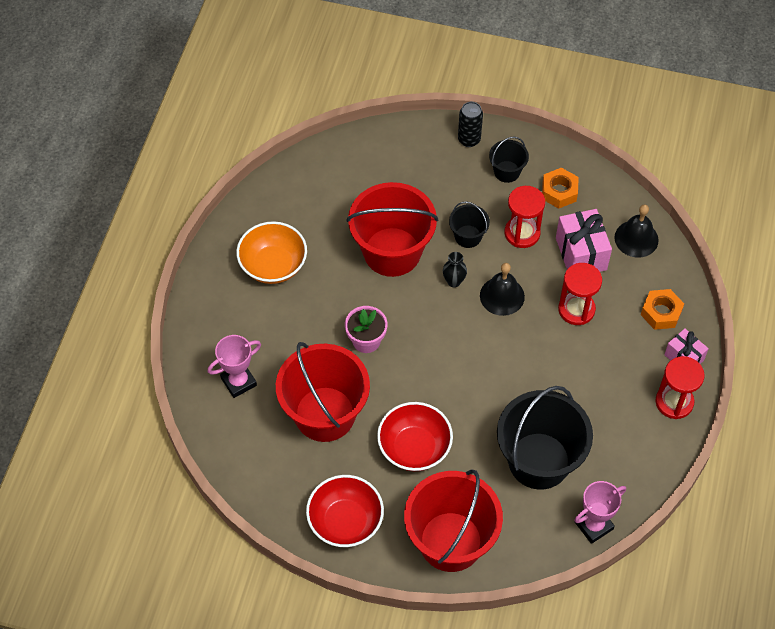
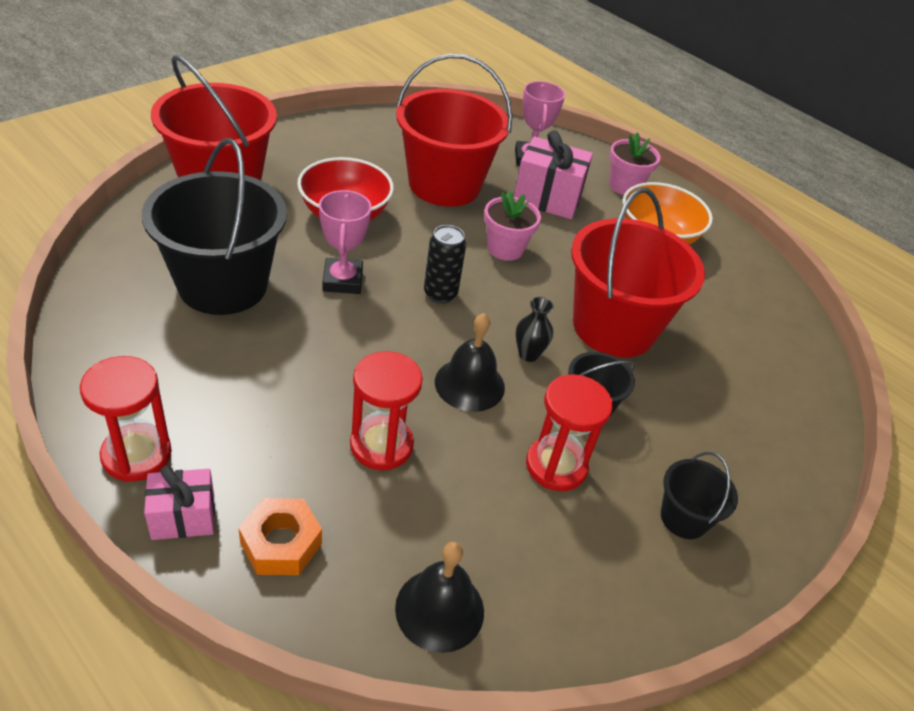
camera: 115 degrees right, 15 degrees down
(222, 308) = (625, 186): none -> pink flower pot
(345, 522) = (320, 144): red bowl -> none
(469, 139) = (772, 509): black can -> black can (440, 294)
(559, 192) = (605, 562): orange nut -> none
(581, 254) = (468, 512): pink gift -> pink gift (547, 198)
(593, 525) = (98, 279): pink trophy -> pink trophy (342, 280)

